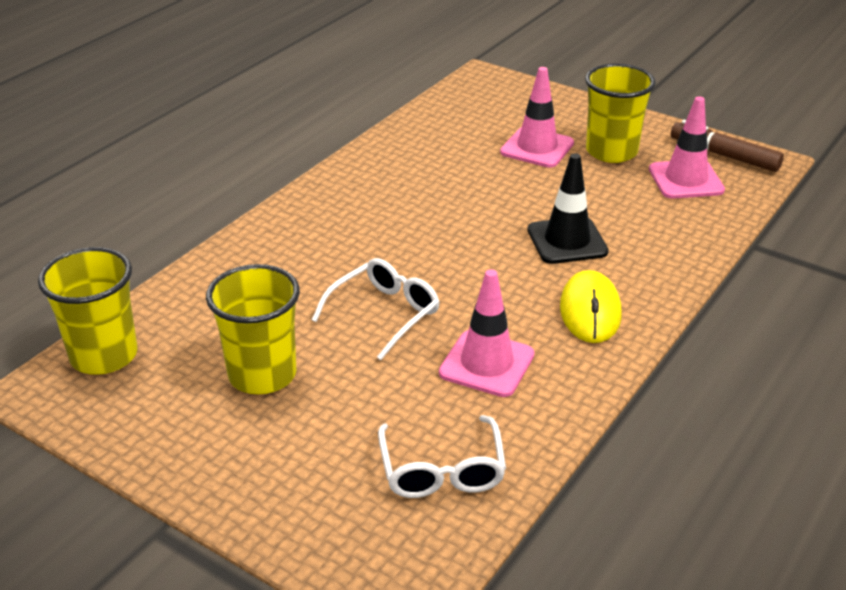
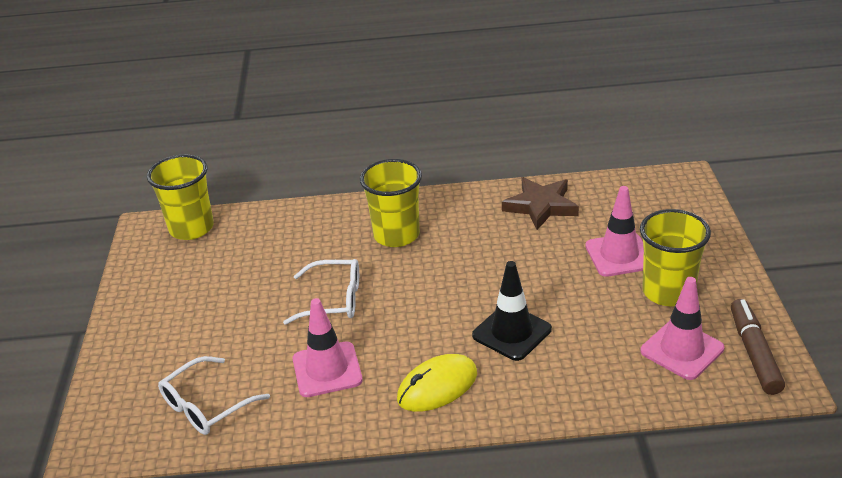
camera: 55 degrees right, 0 degrees up
(262, 374) = (228, 289): yellow cup -> yellow cup (396, 235)
(417, 147) = (541, 206): none -> brown star

